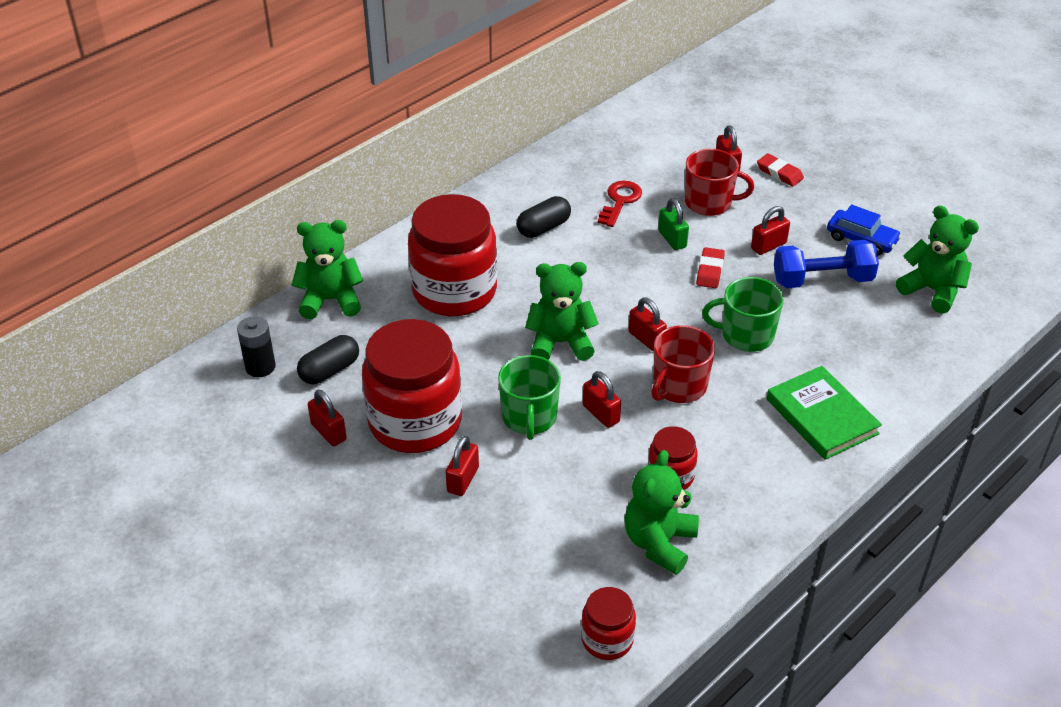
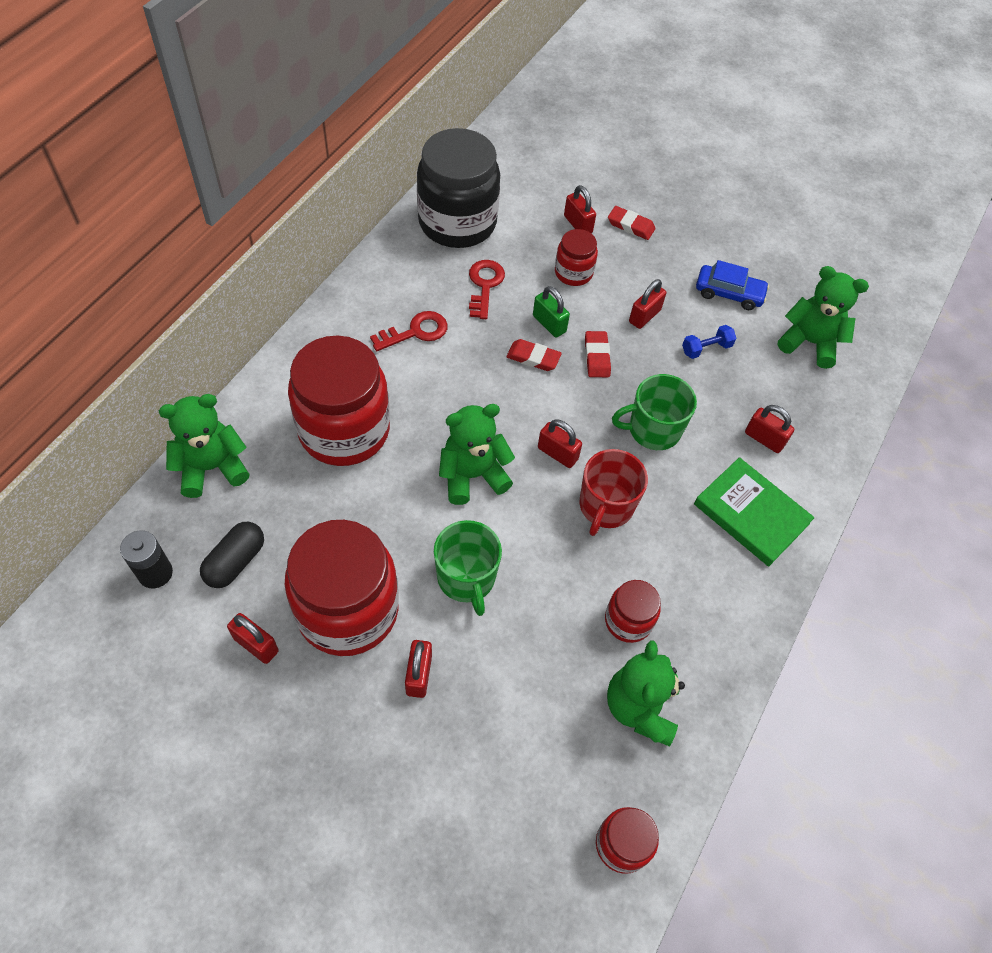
camera: 20 degrees left, 15 degrees up
(543, 228) = (416, 332): black capsule -> red key
(601, 413) = (538, 557): red padlock -> red padlock (764, 439)
(610, 150) = (457, 222): none -> black jar
(648, 263) = (533, 358): none -> red eraser
(709, 203) = (573, 273): red mug -> red jar
(822, 280) = (706, 348): blue dumbbell -> blue dumbbell, size x0.52

